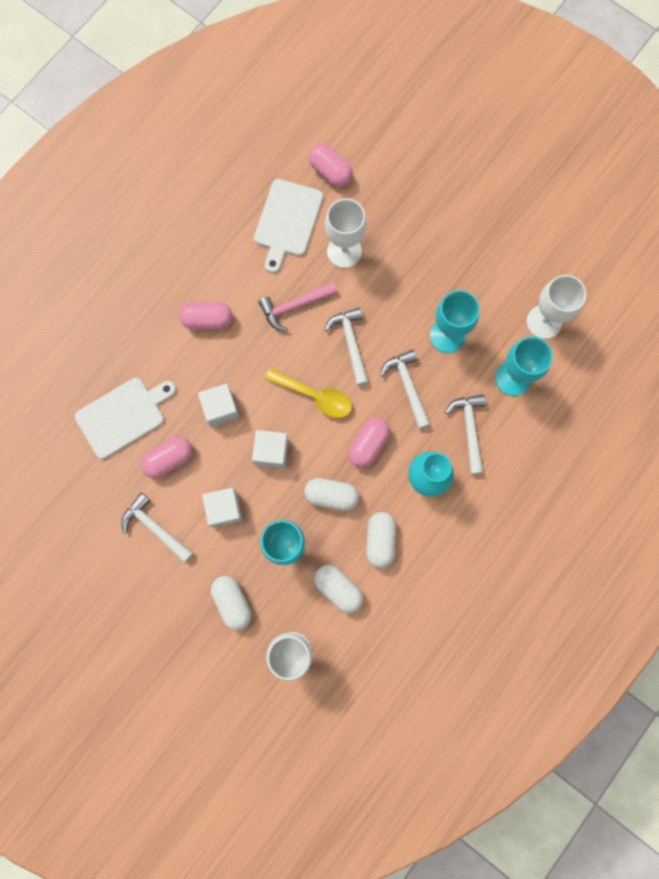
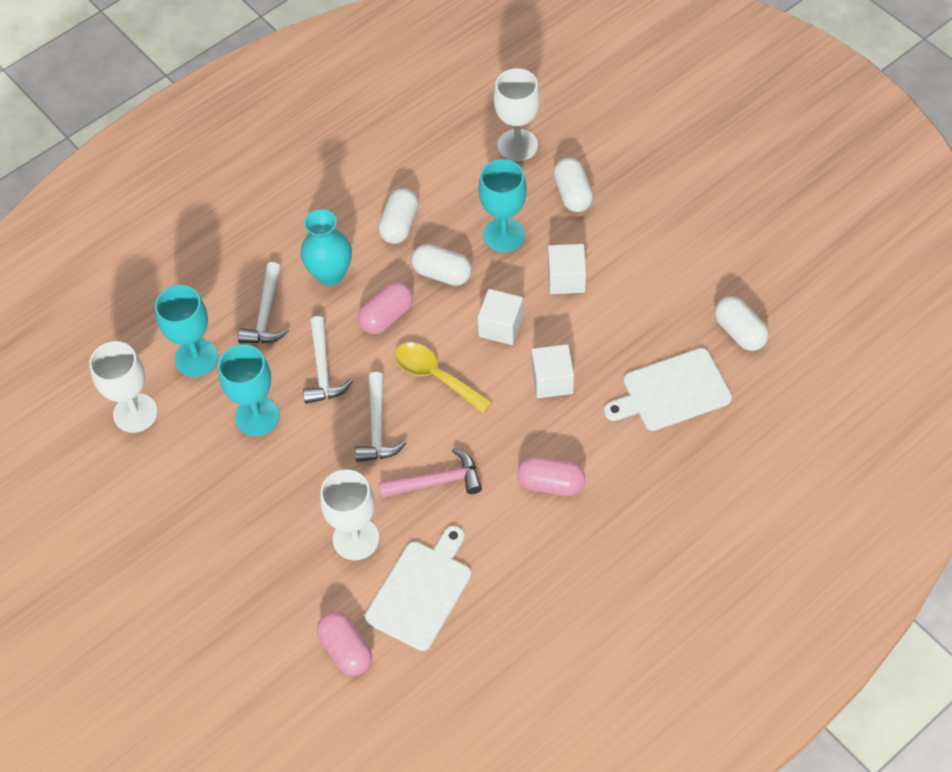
camera: 165 degrees left, 20 degrees down
(155, 528) = (648, 273): white hammer -> none
(169, 459) = (622, 337): pink capsule -> none
(338, 588) = (456, 190): white capsule -> white capsule (739, 332)

